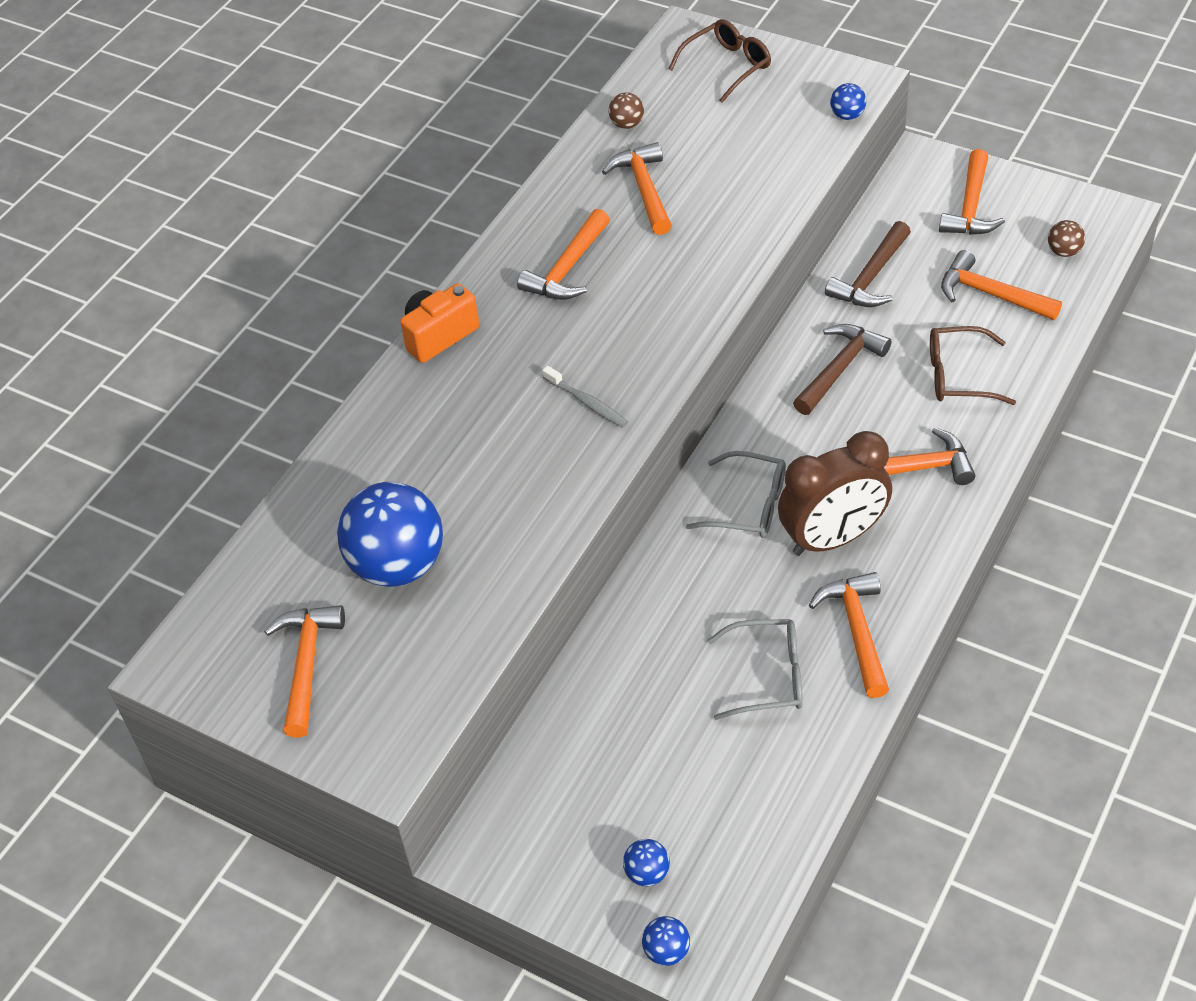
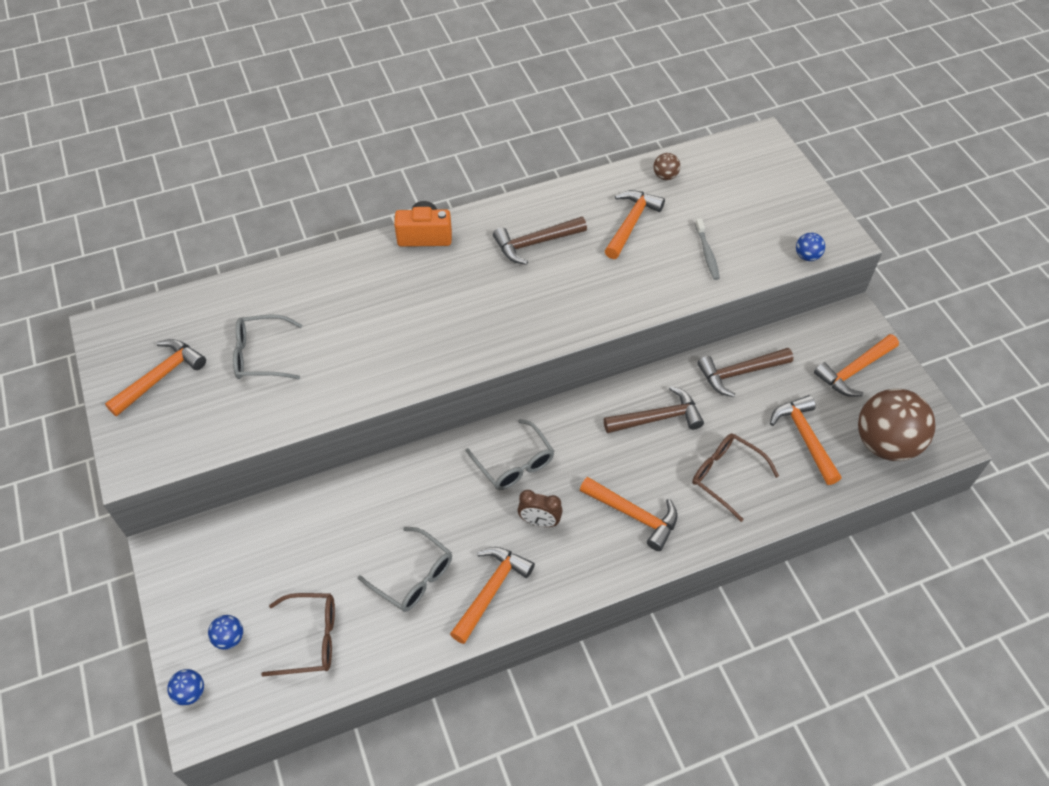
camera: 35 degrees right, 5 degrees up
(398, 565) = (261, 355): blue ball -> grey glasses
(567, 269) = (535, 243): orange hammer -> brown hammer
(587, 402) = (457, 332): grey toothbrush -> grey toothbrush (707, 253)
(727, 66) = (765, 177): brown glasses -> brown glasses (310, 638)
(833, 538) = (539, 521): brown clock -> brown clock, size x0.50
(1064, 252) = (885, 443): brown ball -> brown ball, size x2.38

